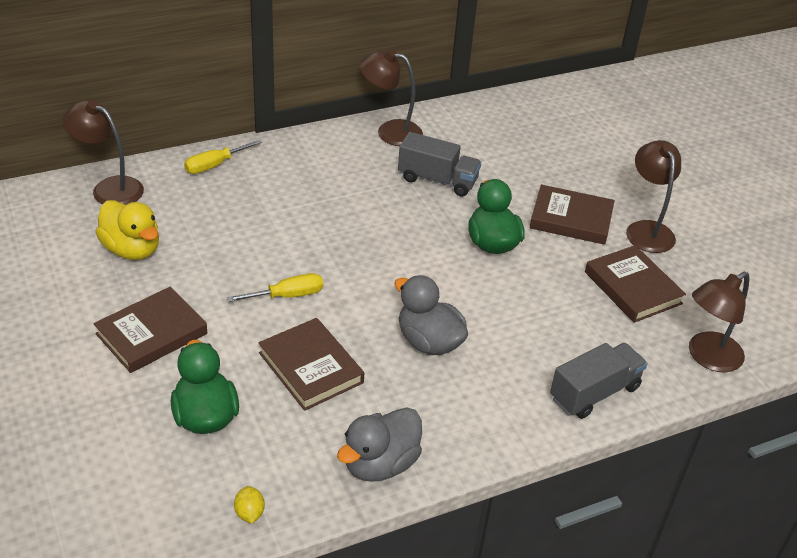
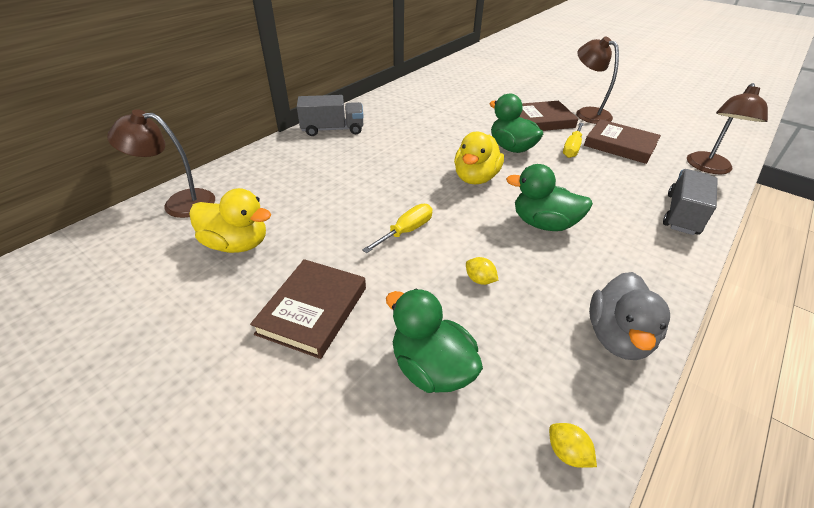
camera: 25 degrees left, 0 degrees up
(214, 165) = (263, 160): yellow screwdriver -> yellow screwdriver (572, 148)
(311, 367) = (479, 280): brown book -> yellow lemon
(390, 131) = (377, 106): brown lamp -> none
(412, 265) = (475, 178): none -> yellow duck
(429, 342) = (543, 224): grey duck -> green duck
(437, 180) = (437, 123): grey truck -> grey truck (333, 129)

